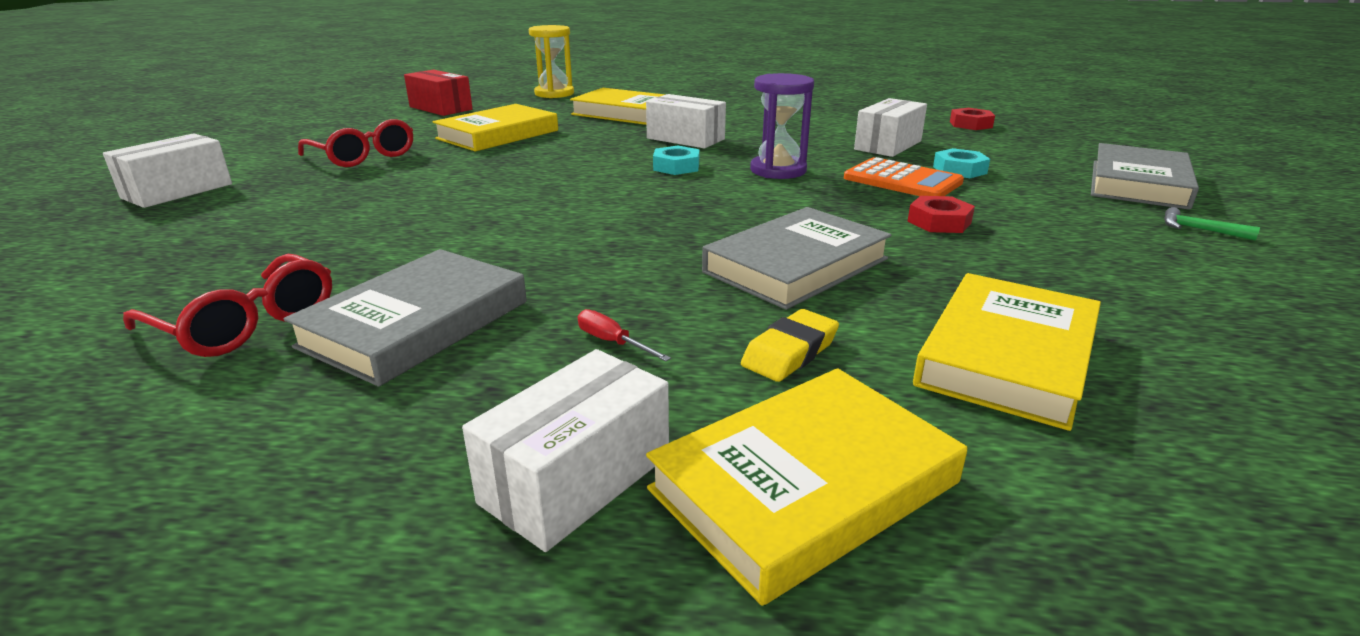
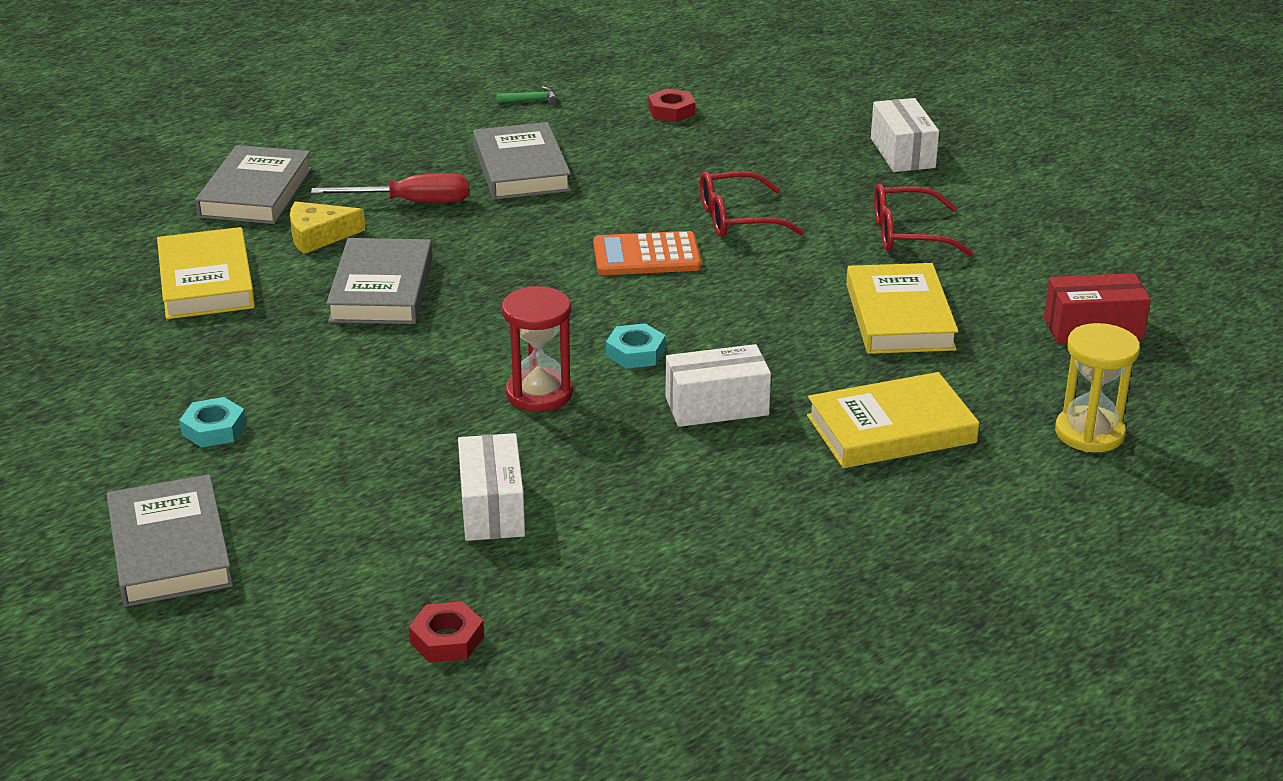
camera: 135 degrees right, 5 degrees up
(247, 324) = (596, 135): red glasses -> red glasses (736, 219)
(576, 479) = (341, 160): white box -> none
(612, 342) = (411, 203): red screwdriver -> red screwdriver, size x2.10
(778, 170) = (539, 393): purple hourglass -> red hourglass
(790, 352) = (318, 235): yellow eraser -> yellow cheese
(804, 485) = (256, 192): yellow book -> grey book
(902, 180) = (407, 434): orange calculator -> orange calculator (646, 256)
(939, 222) = (324, 383): red nut -> red nut (671, 111)
(959, 170) = (369, 486): turquoise nut -> turquoise nut (214, 429)
(1199, 230) = (102, 476): green hammer -> green hammer (531, 100)

